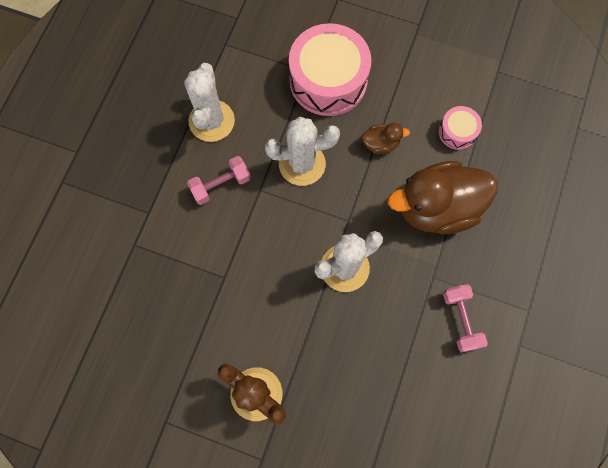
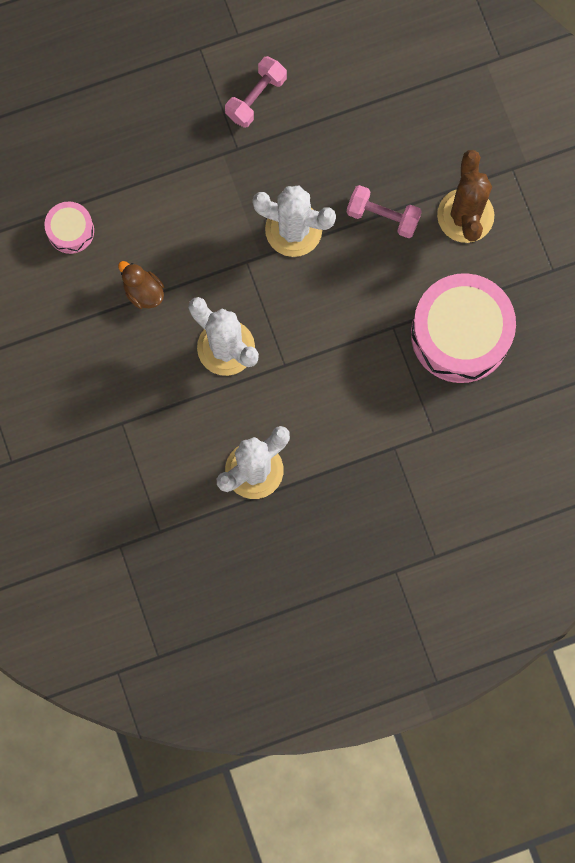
camera: 130 degrees left, 5 degrees up
(221, 185) = (310, 404): pink dumbbell -> pink dumbbell (383, 216)
(328, 80) = (115, 395): pink drum -> pink drum (460, 334)
(436, 208) = (167, 193): brown duck -> none

